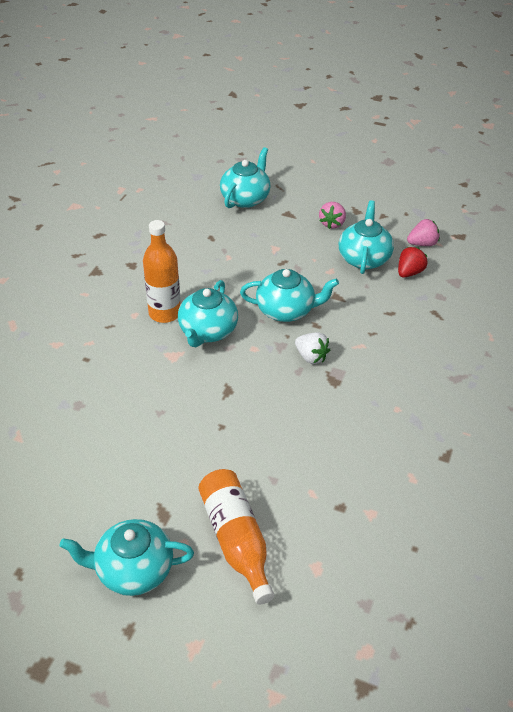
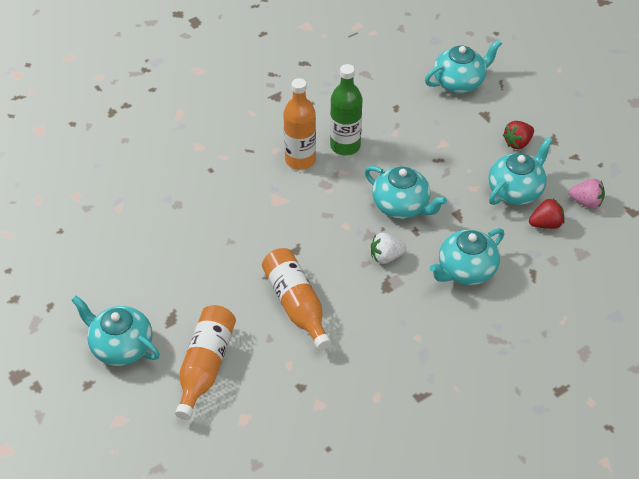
camera: 35 degrees right, 5 degrees up
(195, 285) = (345, 146): none -> green bottle
(207, 331) = (321, 193): turquoise teapot -> turquoise teapot (465, 270)
(271, 436) = (296, 304): none -> orange bottle
(311, 357) = (386, 257): white strawberry -> white strawberry turned 90 degrees clockwise
(332, 223) = (517, 143): pink strawberry -> red strawberry

